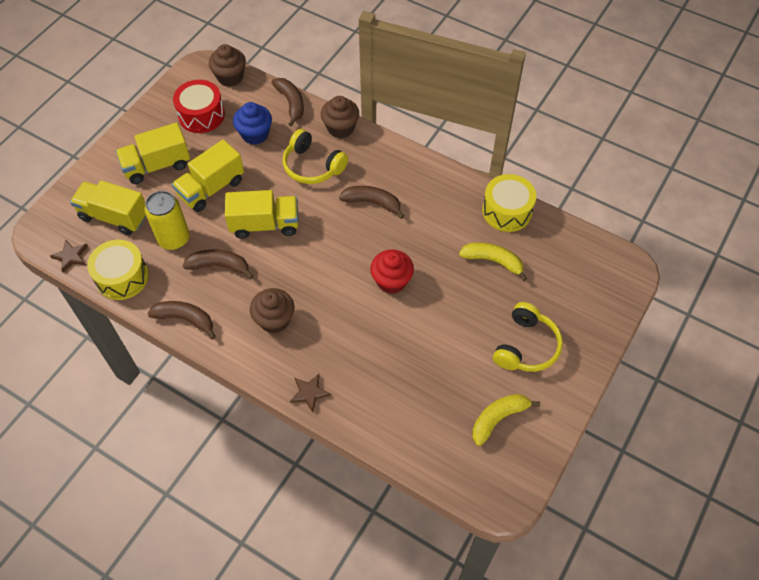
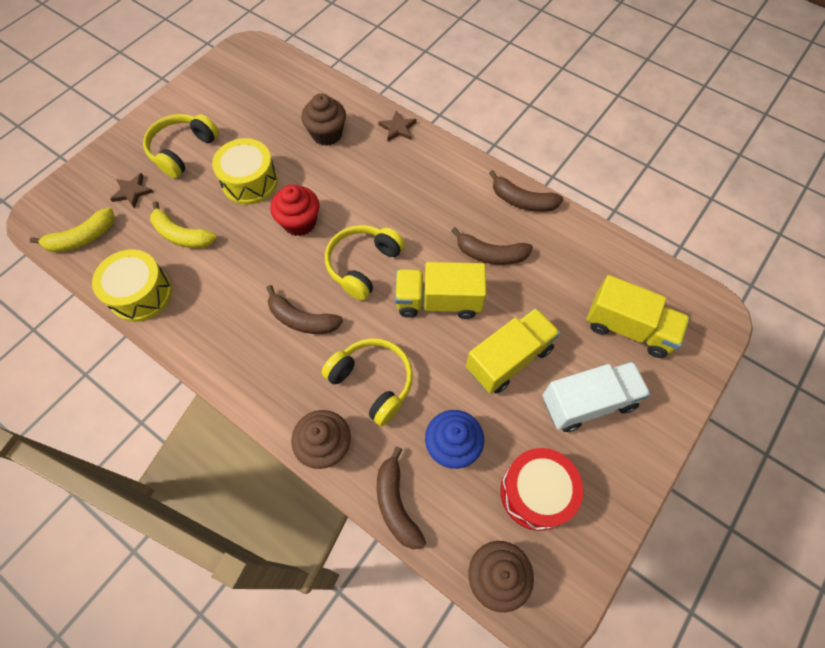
camera: 175 degrees left, 5 degrees up
(71, 256) = (667, 280): brown star -> brown star (132, 192)
(122, 277) = (600, 250): yellow drum -> yellow drum (250, 182)
(157, 165) = (588, 402): yellow truck -> white truck
(174, 239) = (548, 292): yellow can -> none
(274, 320) = (429, 193): brown cupcake -> brown cupcake (327, 134)
(329, 248) = (363, 265): none -> yellow headphones
(498, 419) = (232, 97): yellow banana -> yellow banana (82, 238)

